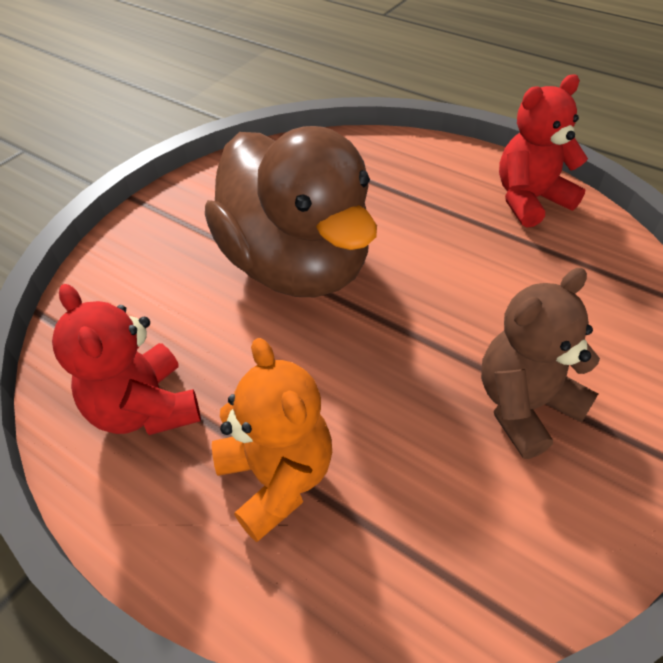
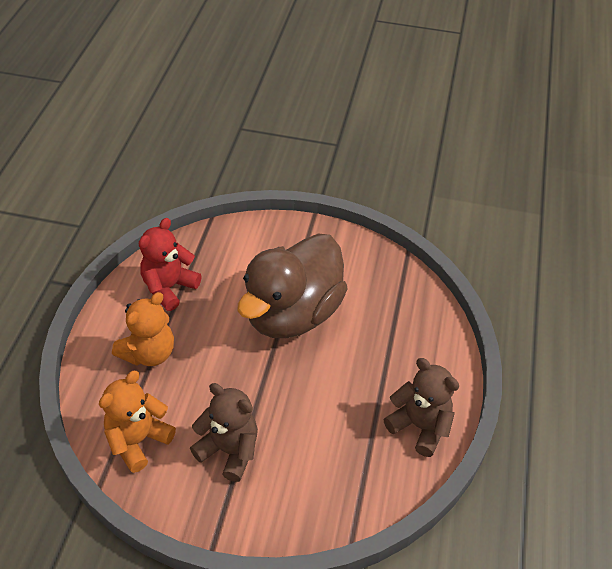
camera: 65 degrees right, 0 degrees up
(471, 545) = (138, 440): none -> orange teddy bear
(530, 200) = (420, 426): red teddy bear -> brown teddy bear

